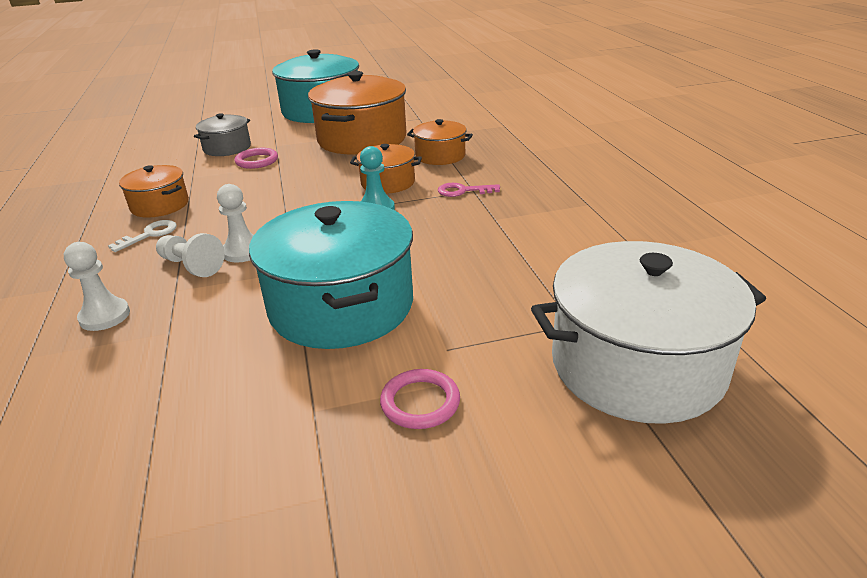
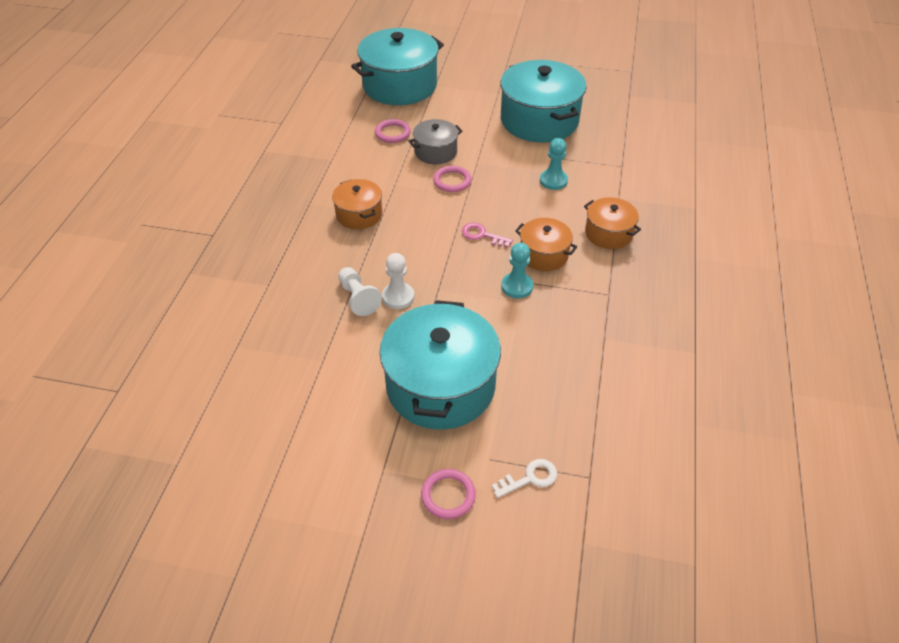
camera: 25 degrees right, 15 degrees up
(105, 316) = (289, 327): white pawn -> none
(149, 235) = (341, 249): white key -> white key (530, 478)
(164, 119) = (400, 85): none -> turquoise pot
(171, 147) = (392, 133): none -> pink ring
(362, 139) = (553, 181): orange pot -> turquoise pawn
(463, 191) = (599, 291): pink key -> pink key (482, 235)
(637, 365) = (607, 534): white pot -> none

